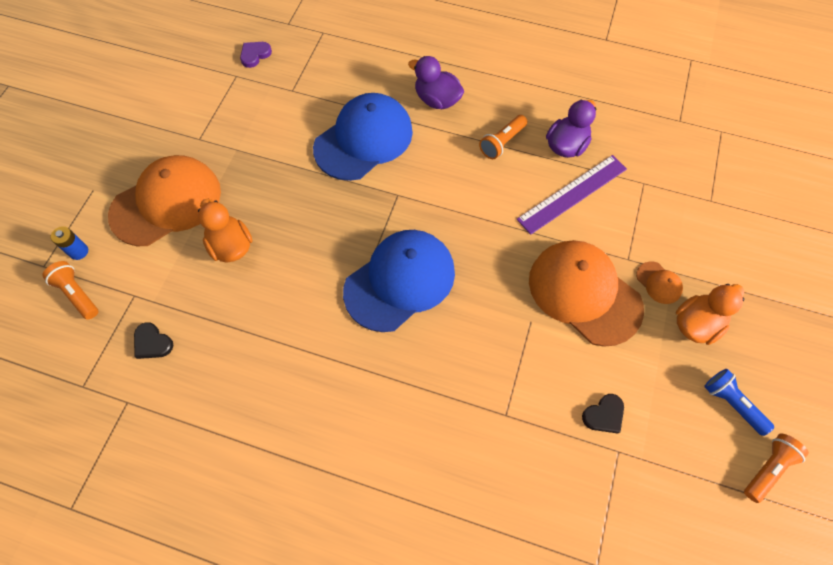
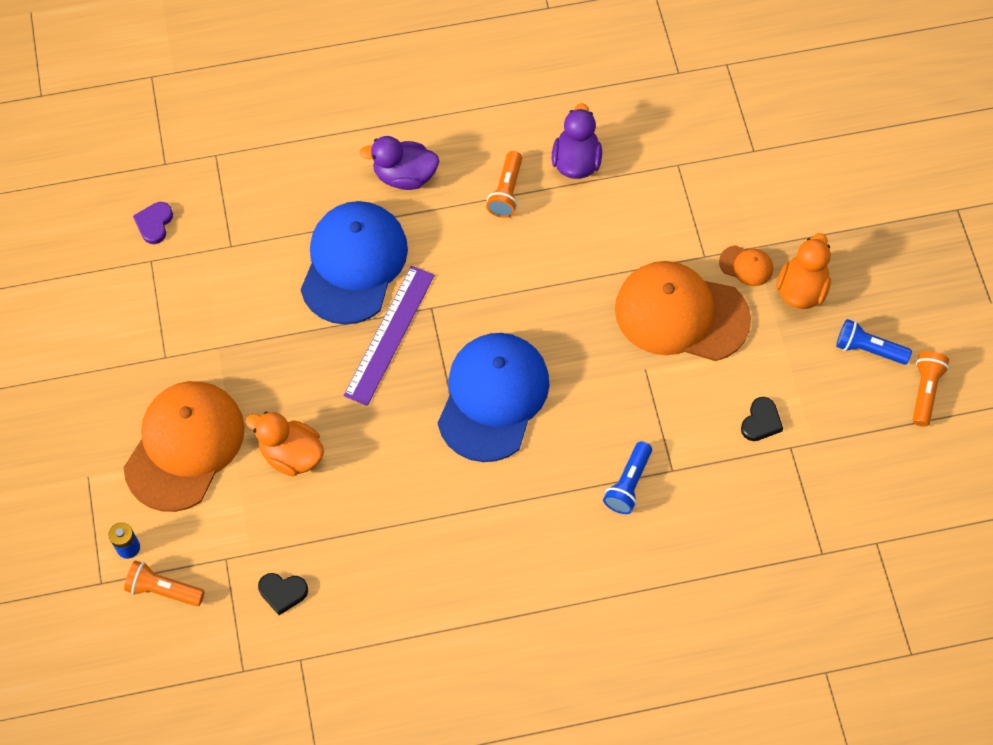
camera: 30 degrees left, 0 degrees up
(462, 406) = (628, 484): none -> blue flashlight
(572, 194) = (612, 213): purple ruler -> purple ruler (389, 334)

